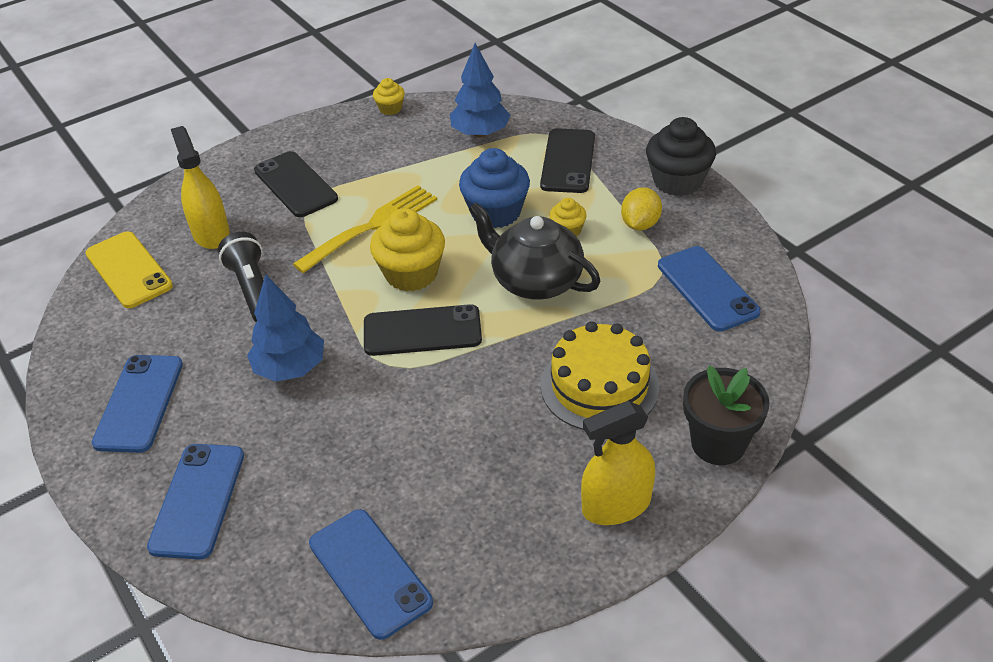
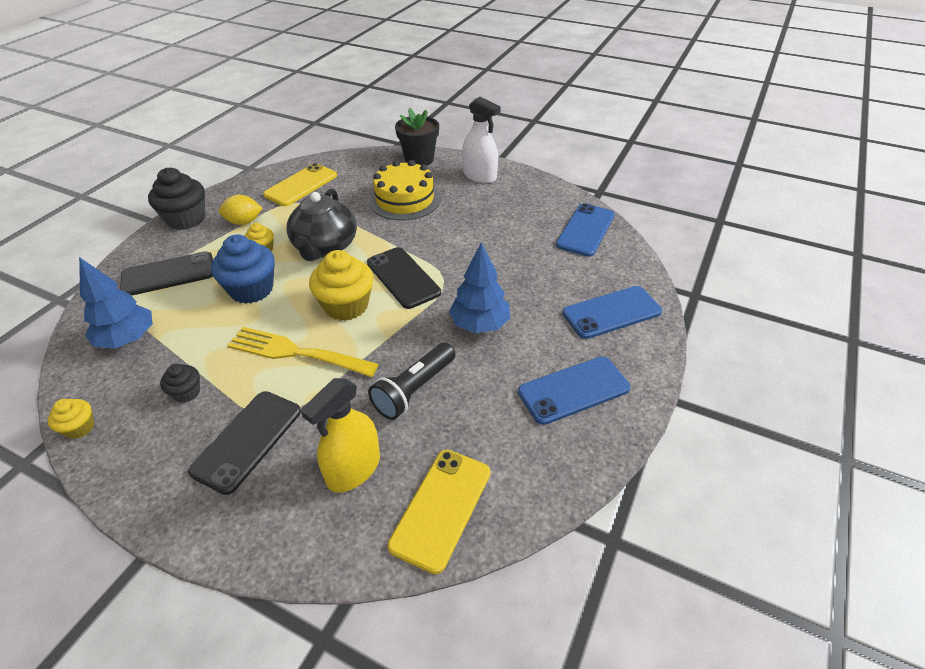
camera: 120 degrees left, 0 degrees up
(380, 160) = (186, 392): none -> black cupcake
(616, 505) = (479, 176): yellow spray bottle -> white spray bottle
(707, 288) = (301, 185): blue phone -> yellow phone

